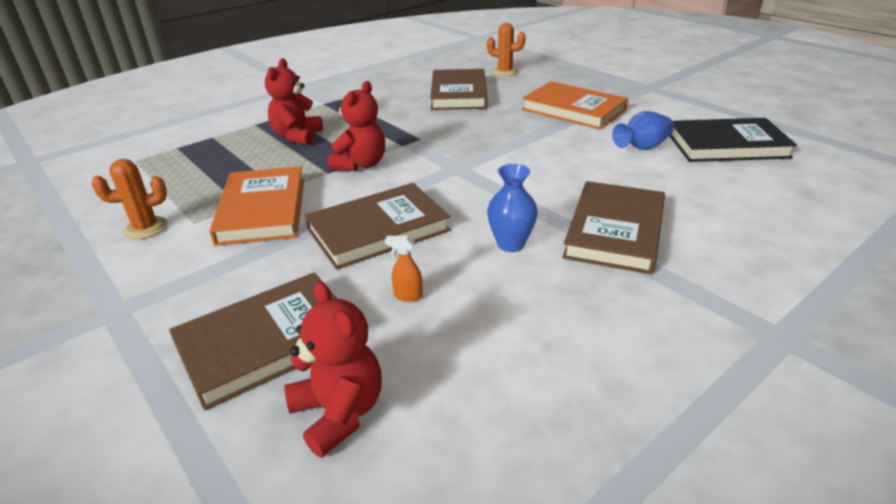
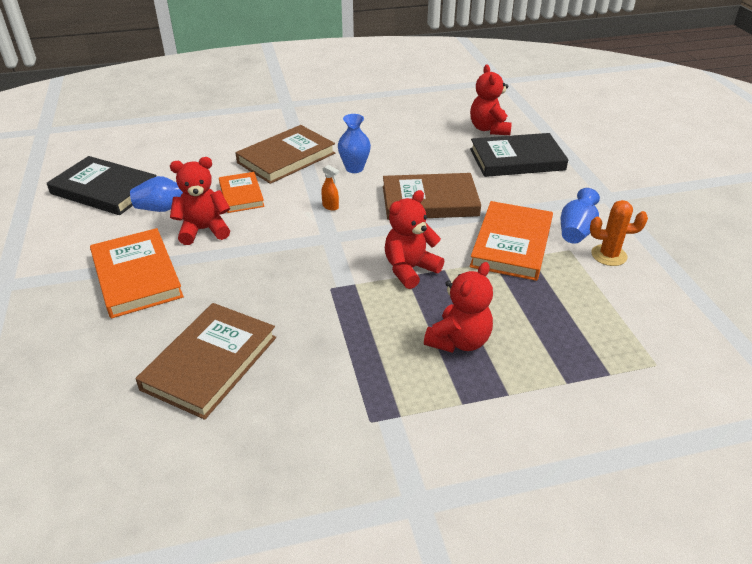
camera: 155 degrees left, 5 degrees up
(180, 244) = (576, 231): none -> blue vase
(267, 342) = (517, 159): brown book -> black book
(407, 296) = (435, 159): orange spray bottle -> orange spray bottle (330, 207)
(505, 72) = (85, 401): orange cactus -> none
(577, 143) = (204, 230): none -> red teddy bear
(594, 177) = (241, 195): none -> orange book

